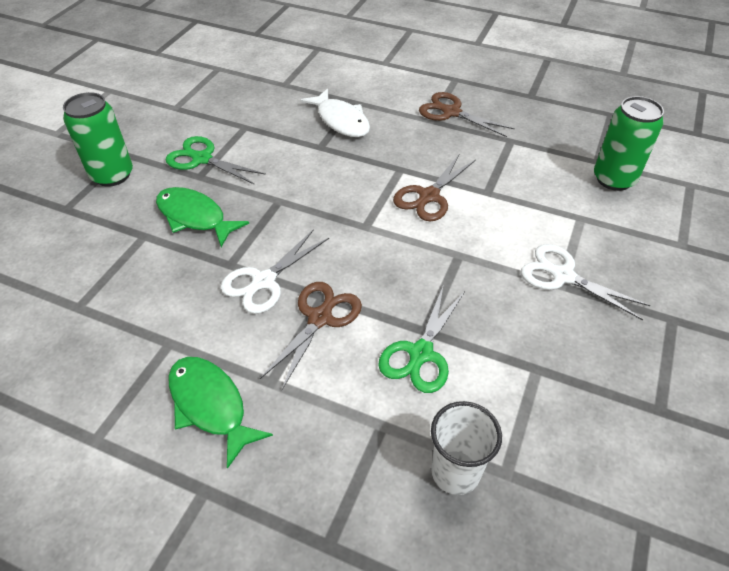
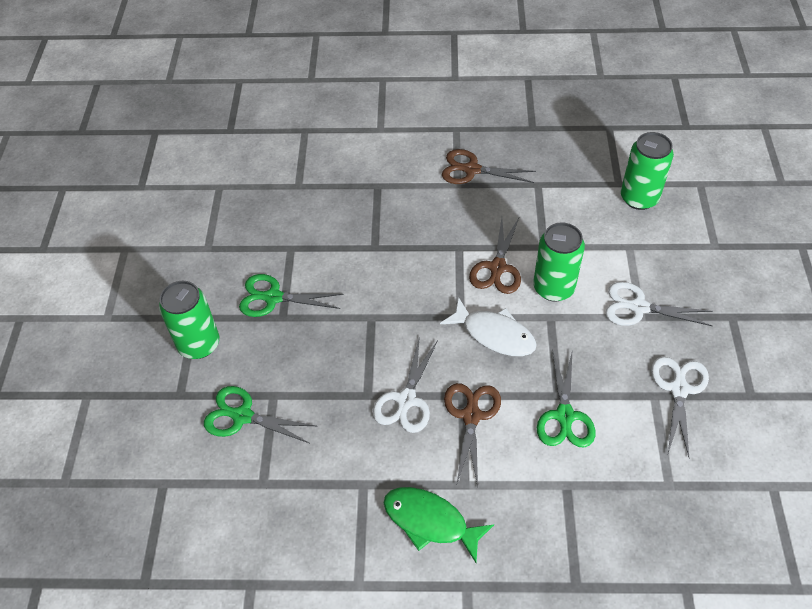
camera: 20 degrees left, 5 degrees up
(104, 243) = (242, 416): none -> green scissors
(195, 217) = (307, 360): green fish -> none
(341, 120) = (377, 211): white fish -> white fish (494, 334)
(455, 472) = (635, 499): white cup -> none
(477, 230) = (553, 288): none -> green can
(570, 372) = (679, 389): none -> white scissors

